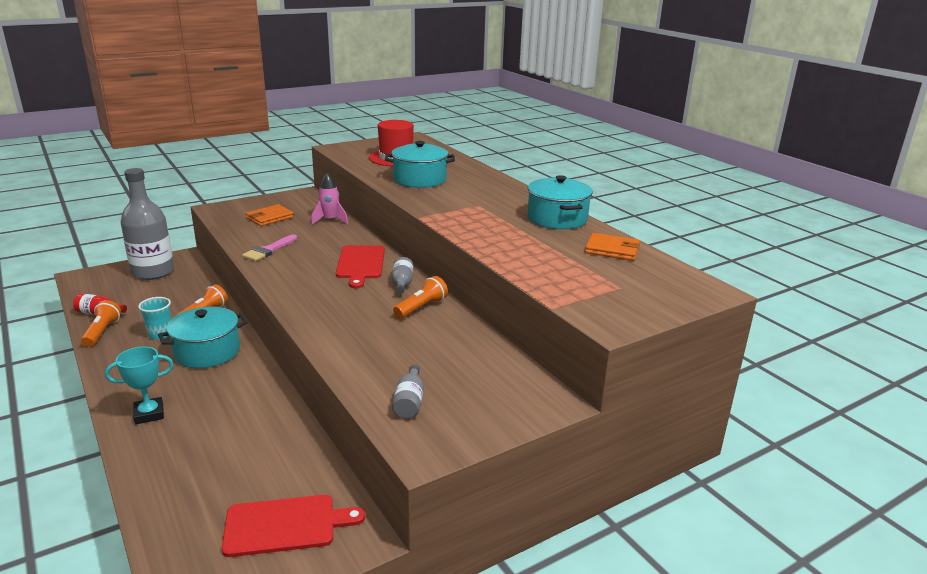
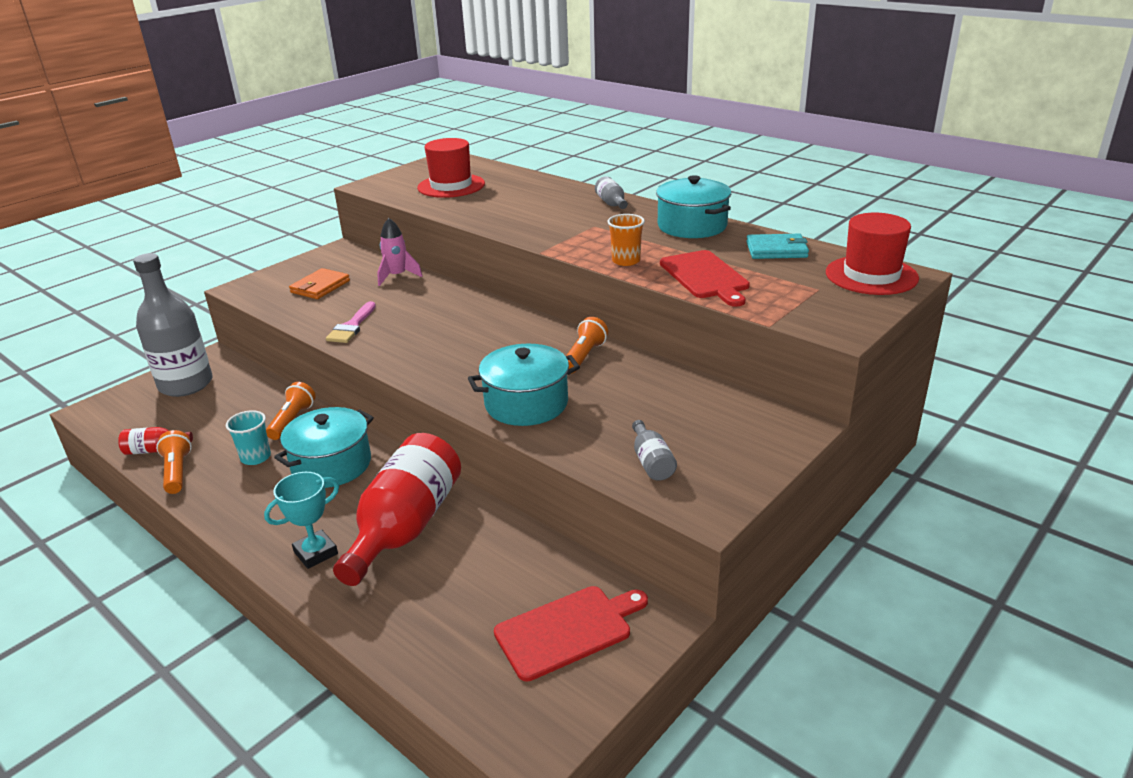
camera: 15 degrees left, 5 degrees up
(225, 411) = (405, 526): none -> red bottle
(360, 264) = (475, 321): red cutting board -> red cutting board (705, 277)
(402, 284) = (541, 334): grey bottle -> grey bottle (611, 203)
(420, 179) = (502, 207): turquoise pot -> turquoise pot (526, 403)
(479, 235) = (626, 261): none -> orange cup
(612, 250) = (776, 250): orange wallet -> turquoise wallet
(678, 285) = (871, 275): none -> red hat

